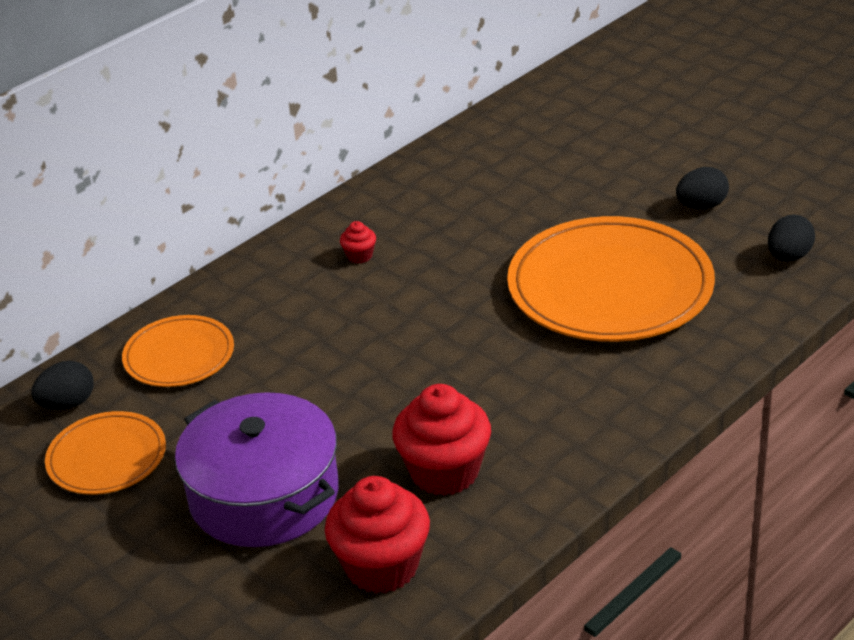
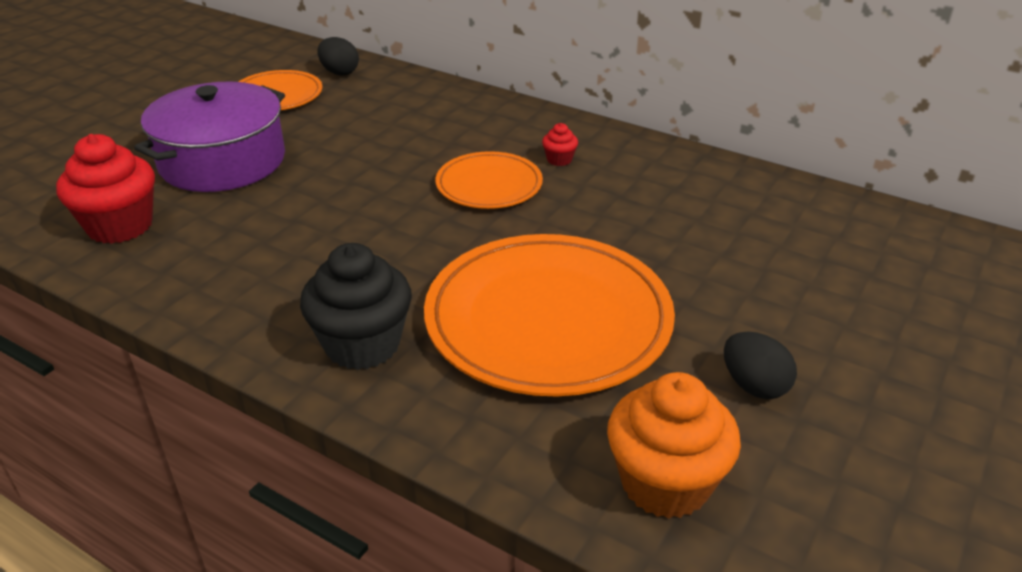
camera: 75 degrees right, 0 degrees up
(179, 356) = (399, 102): orange plate -> orange plate (489, 185)
(444, 472) = (236, 243): red cupcake -> none
(623, 387) = (362, 344): none -> black cupcake
(789, 256) = (665, 483): black egg -> orange cupcake

